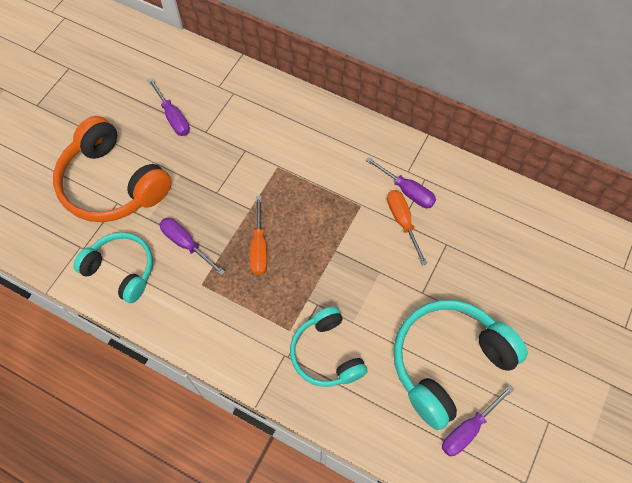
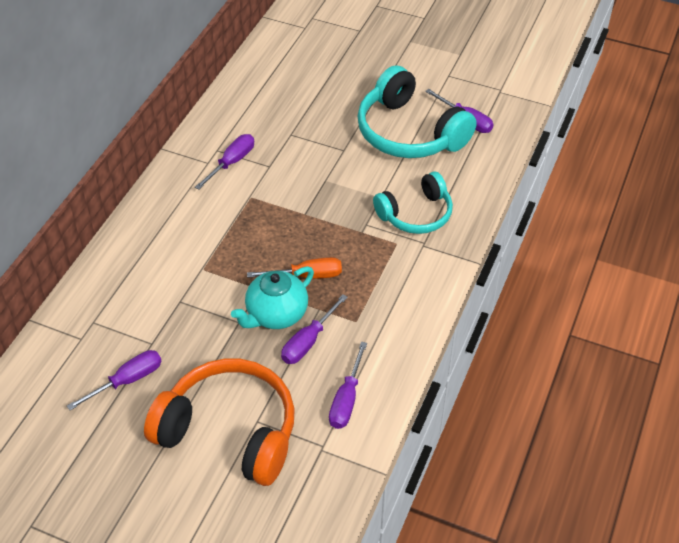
camera: 95 degrees left, 15 degrees down
(112, 184) = (230, 431): orange headphones -> orange headphones turned 105 degrees counterclockwise
(121, 269) = (346, 399): turquoise headphones -> purple screwdriver
(219, 220) = (276, 314): none -> turquoise teapot
(402, 222) = (268, 165): orange screwdriver -> none

